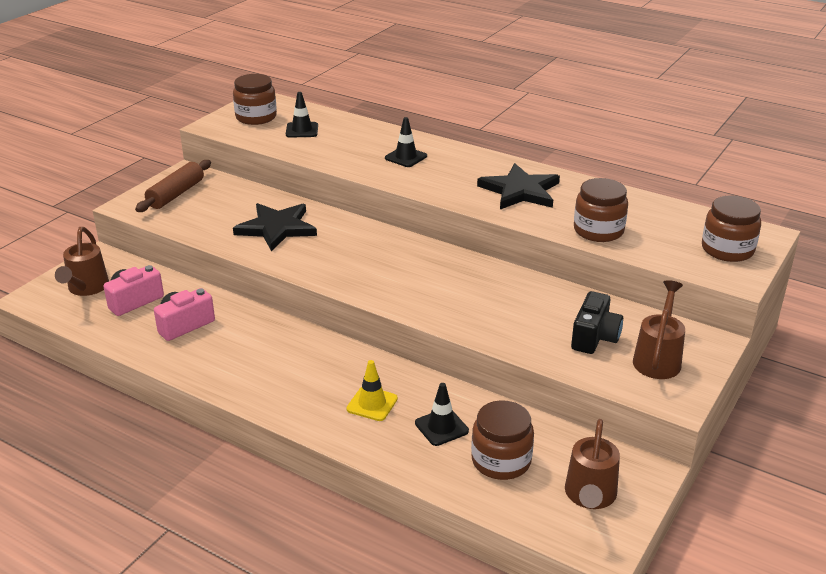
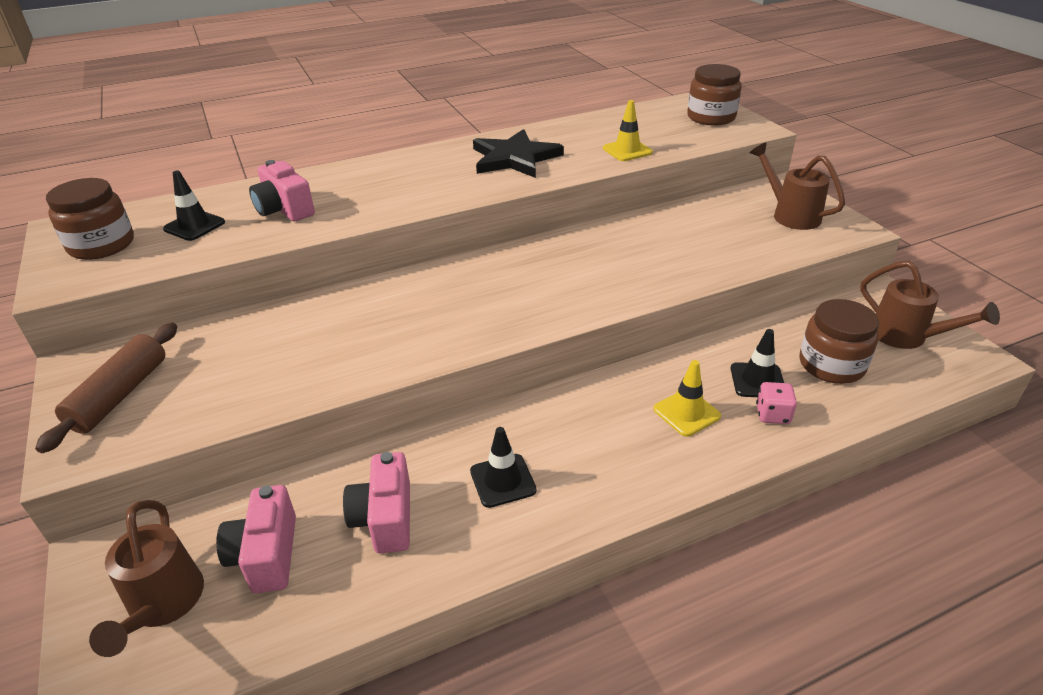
camera: 55 degrees left, 5 degrees up
(86, 288) = (163, 604): brown watering can -> brown watering can turned 45 degrees clockwise
(176, 194) = (120, 395): brown rolling pin -> brown rolling pin turned 45 degrees clockwise
(277, 228) = (330, 338): black star -> none
(349, 146) = (284, 210): none -> pink camera
(406, 157) = (363, 188): black traffic cone -> black traffic cone (503, 480)
(407, 444) = (772, 415): none -> pink dice
(594, 337) = (737, 229): black camera -> none
(598, 230) = (627, 150): brown jar -> yellow traffic cone

